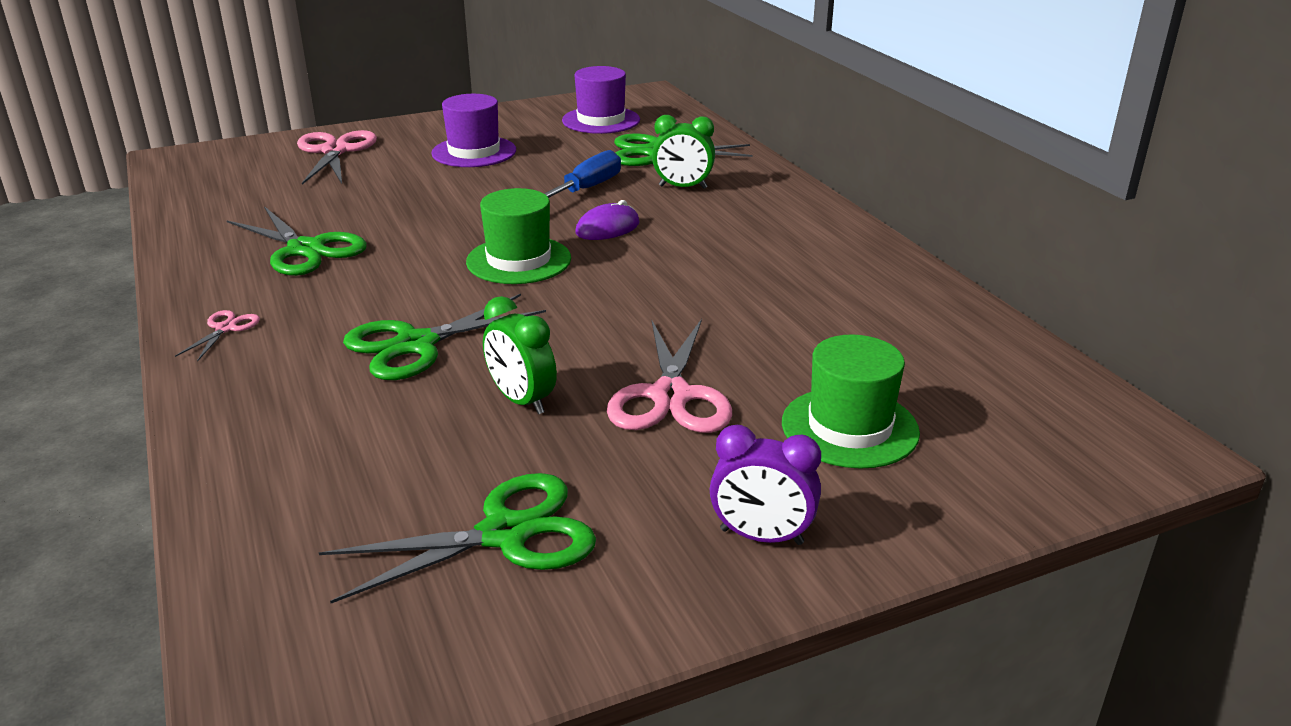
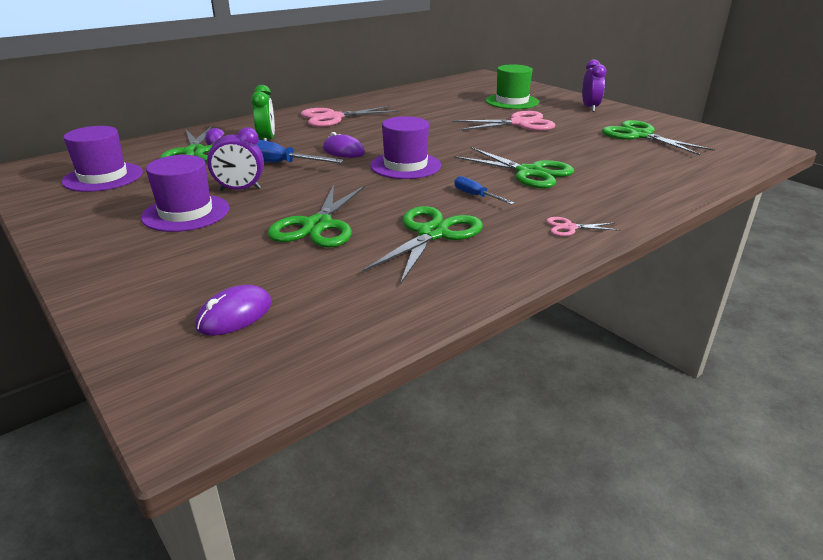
camera: 105 degrees left, 0 degrees up
(265, 168) = (234, 315): none -> purple mouse
(335, 151) = (174, 285): pink scissors -> pink scissors (333, 117)
(374, 289) = (476, 196): none -> blue screwdriver
(385, 201) = (318, 225): none -> green scissors
(515, 172) = (240, 189): none -> purple clock
(519, 260) = (405, 166): green hat -> purple hat
(521, 401) = (553, 145): green clock -> none

